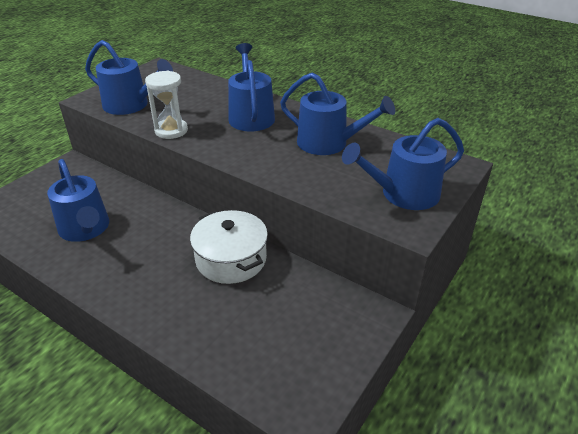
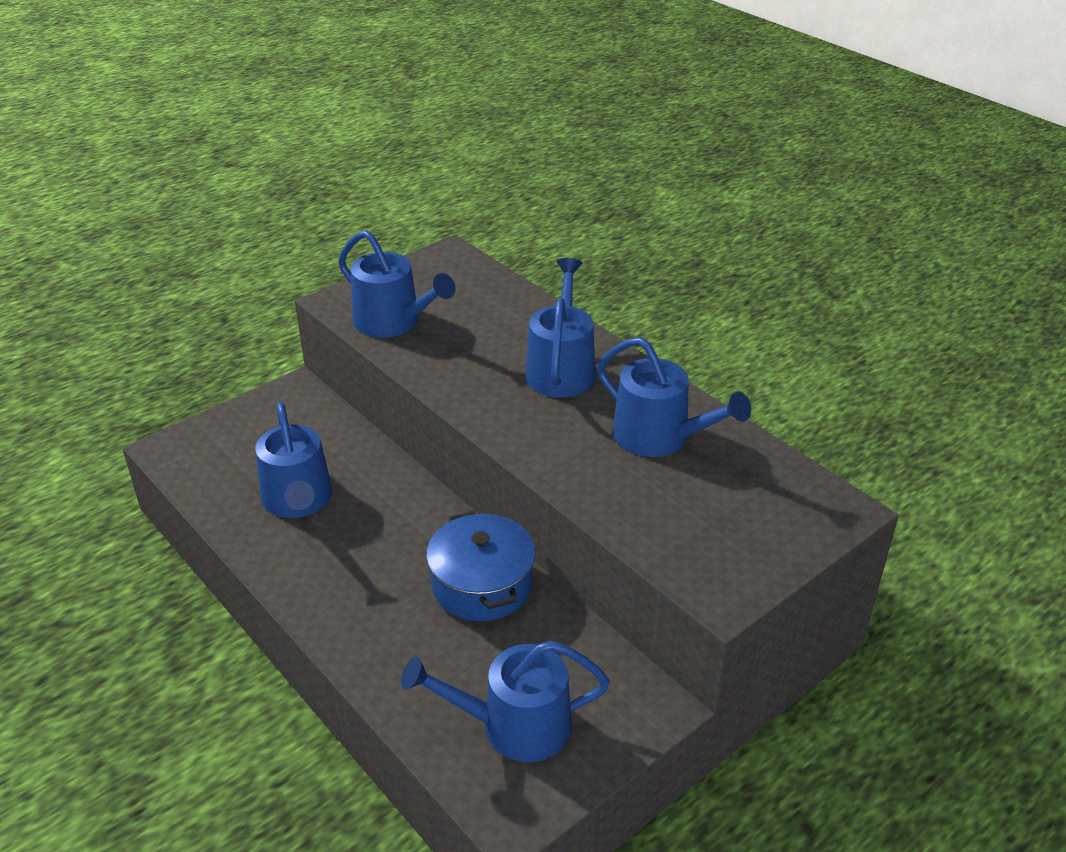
camera: 15 degrees right, 0 degrees up
(171, 130) = (439, 377): white hourglass -> none
(231, 259) = (482, 584): white pot -> blue pot
(403, 194) = (734, 542): blue watering can -> blue watering can (515, 726)

